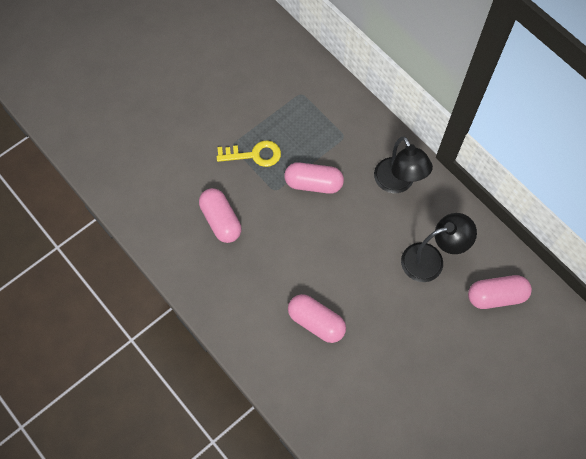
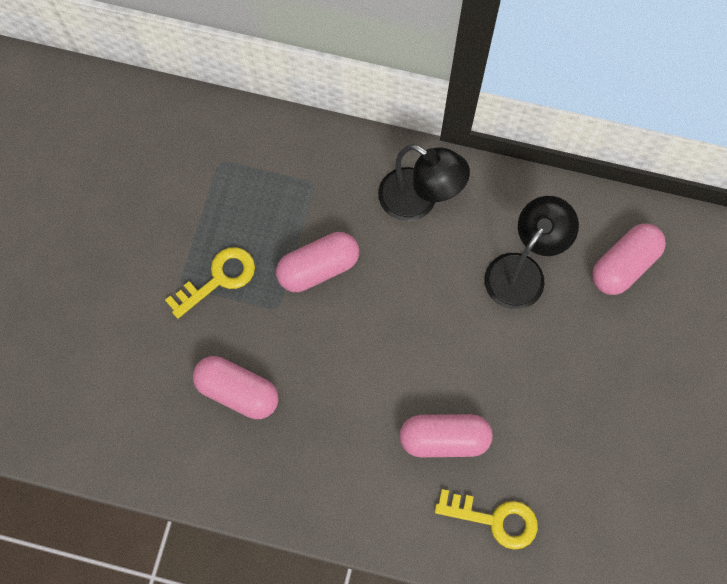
camera: 35 degrees left, 5 degrees up
(312, 386) = (494, 519): none -> yellow key

